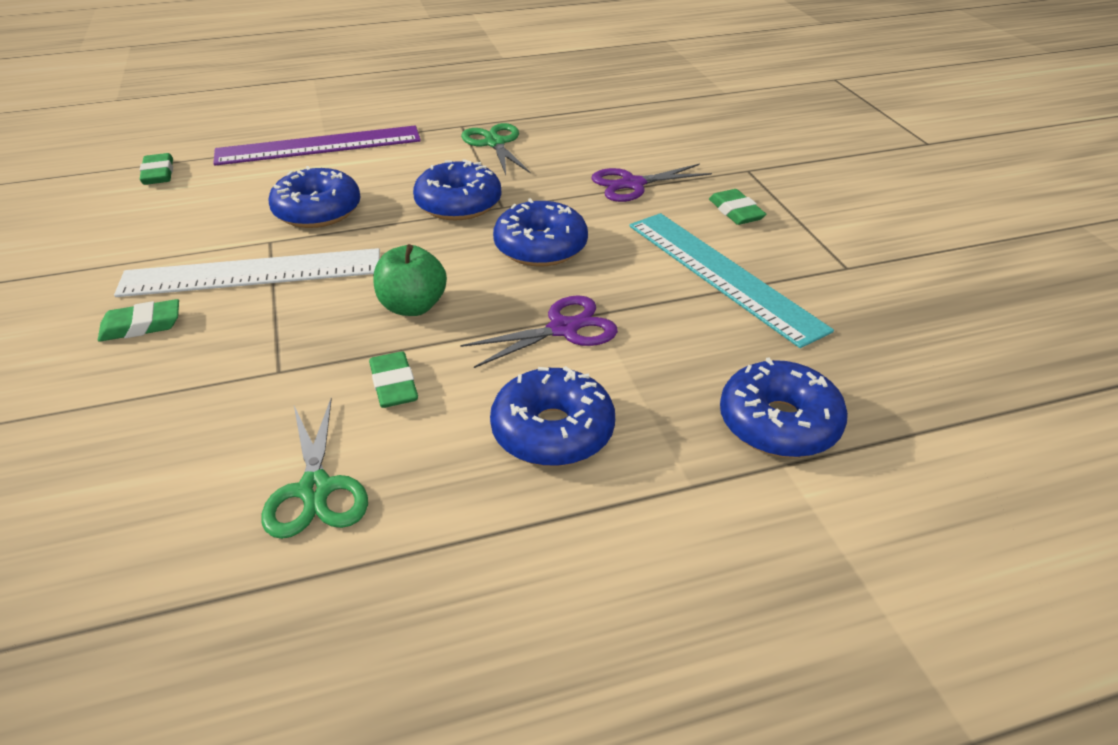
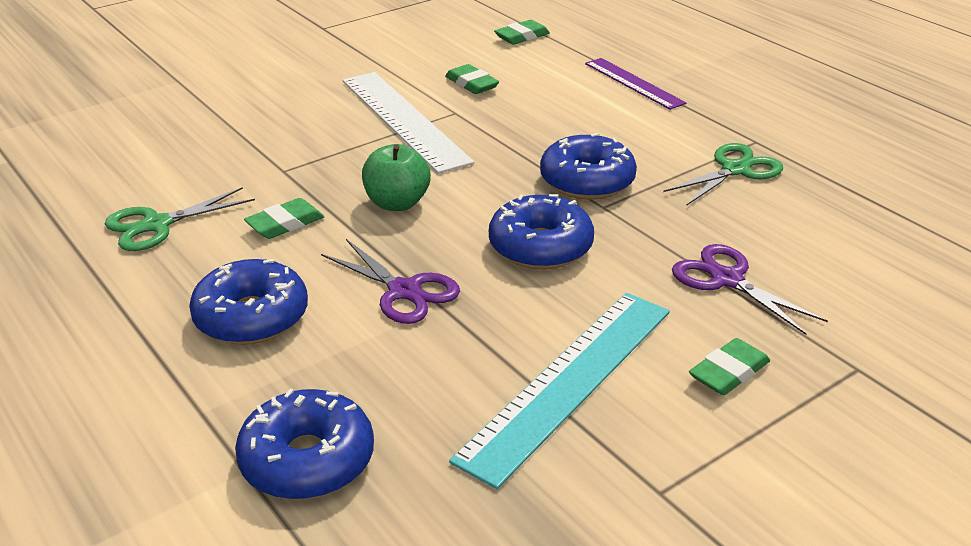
camera: 70 degrees right, 5 degrees down
(141, 326) = (313, 102): green eraser -> green eraser (471, 84)
(317, 211) = (517, 117): blue donut -> none
(319, 145) = (634, 83): purple ruler -> purple ruler, size x0.61

